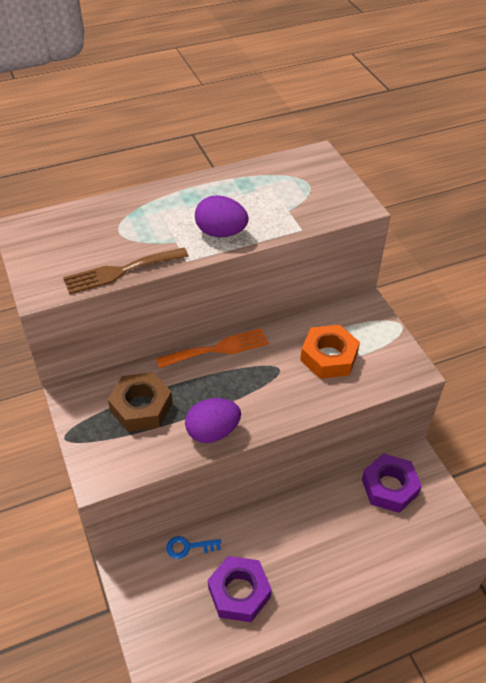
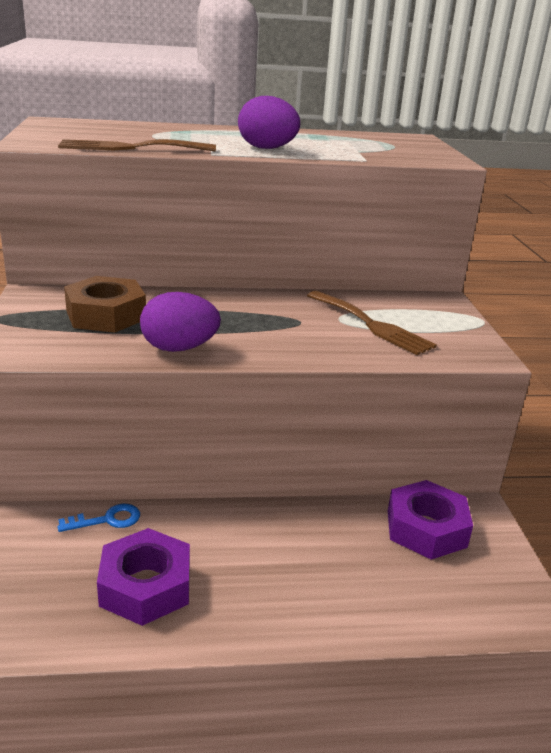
camera: 15 degrees right, 20 degrees down
(188, 547) = (107, 520): blue key -> blue key turned 150 degrees clockwise
(218, 349) = (233, 295): orange fork -> none
(329, 357) = (372, 325): orange nut -> brown fork

